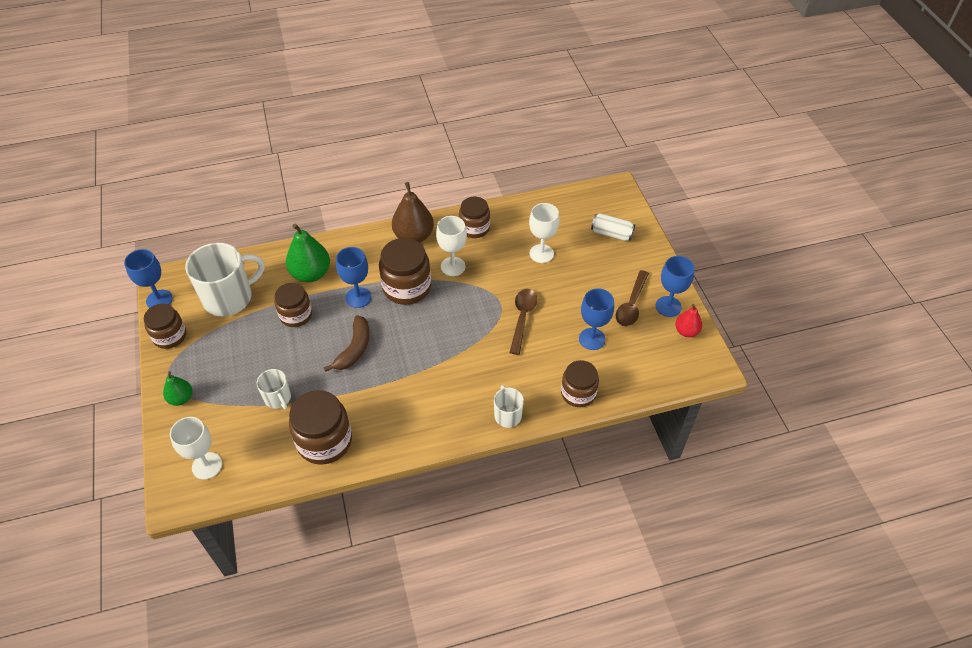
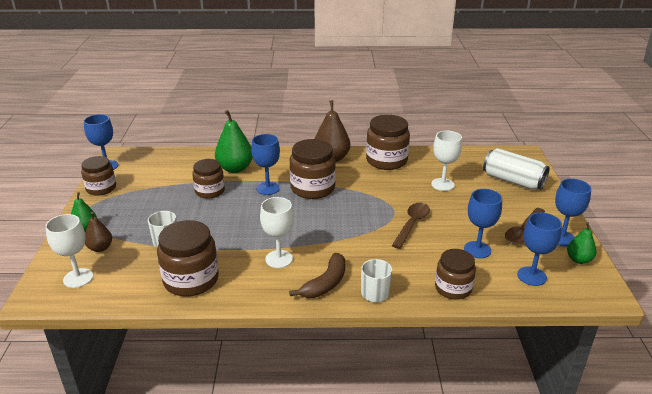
camera: 15 degrees right, 20 degrees down
(211, 422) = (100, 248): none -> brown pear
(229, 298) = (162, 173): white mug -> none
(354, 349) = (249, 220): brown banana -> brown banana (325, 283)
(453, 266) = (358, 181): white goblet -> white goblet (279, 259)
(474, 228) = (386, 161): brown jar -> brown jar, size x1.51
(611, 234) = (513, 181): white can -> white can, size x1.52
(646, 362) = (531, 276): none -> blue goblet
(686, 331) = (578, 260): red pear -> green pear

